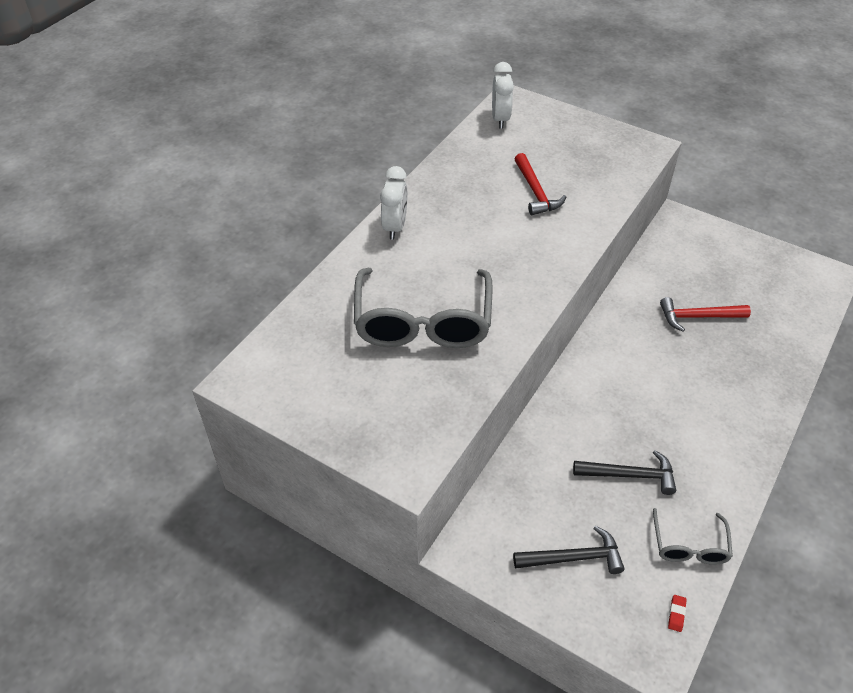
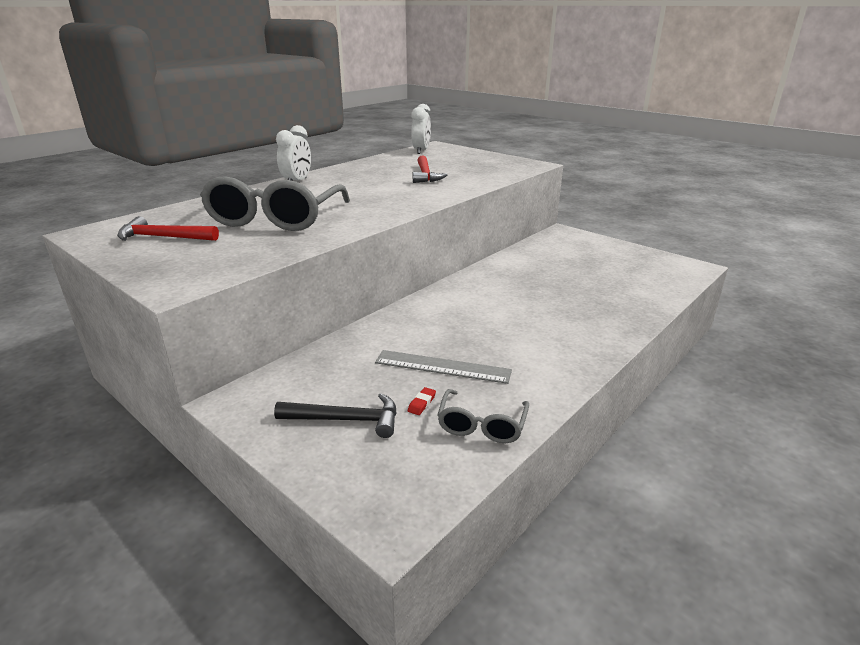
camera: 10 degrees right, 20 degrees down
(630, 475) = (442, 367): black hammer -> grey ruler
(676, 614) = (438, 482): red eraser -> red eraser (421, 403)
(698, 317) = (558, 279): red hammer -> red hammer (163, 237)

